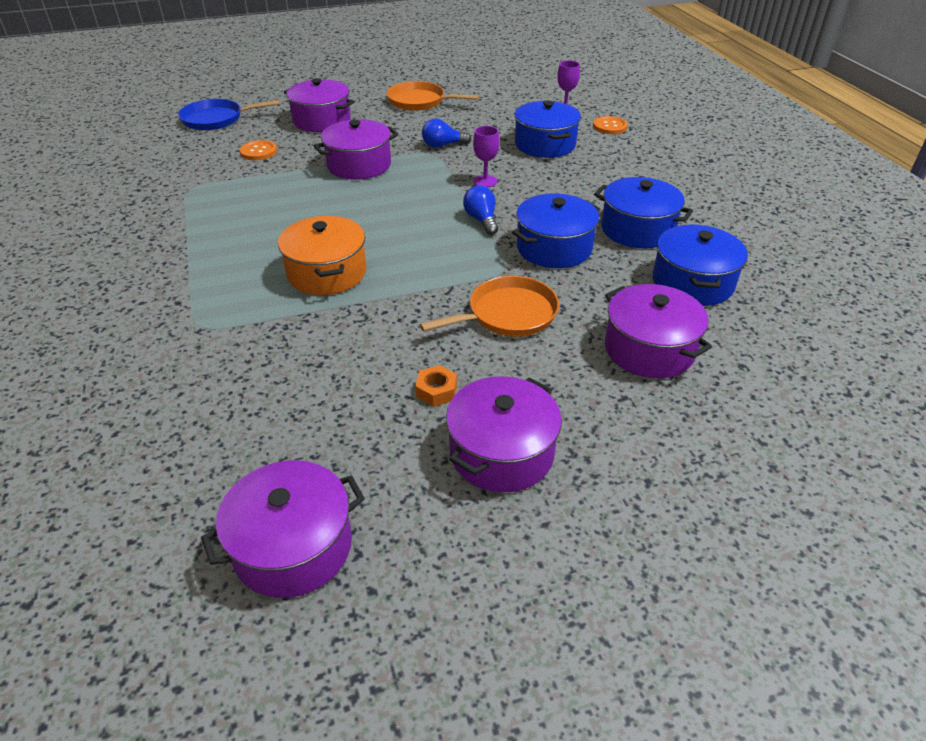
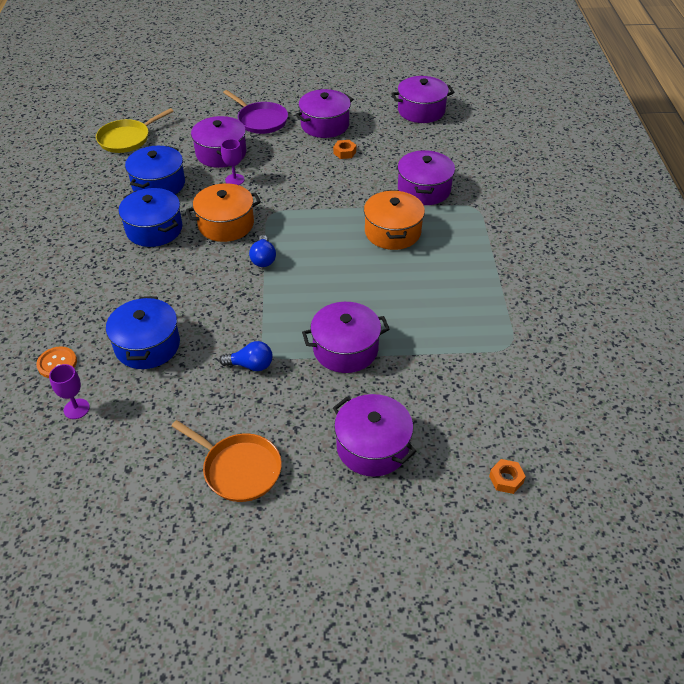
camera: 165 degrees left, 5 degrees up
(216, 119) = (506, 479): blue pan -> orange nut
(258, 151) = (448, 394): orange button -> none
(283, 343) = (424, 189): none -> purple pot
(485, 181) = (236, 303): purple goblet -> purple goblet (234, 180)
(508, 314) = (286, 184): orange pan -> none
(554, 248) = (226, 224): blue pot -> orange pot
(636, 438) = (261, 120): none -> purple pan
(830, 348) = (127, 139): none -> yellow pan

